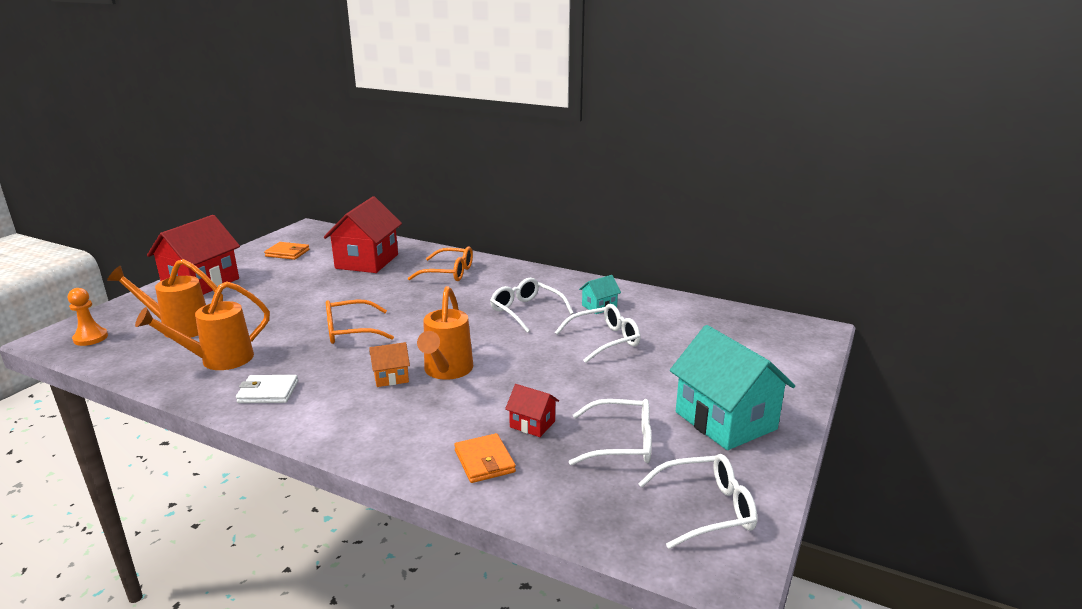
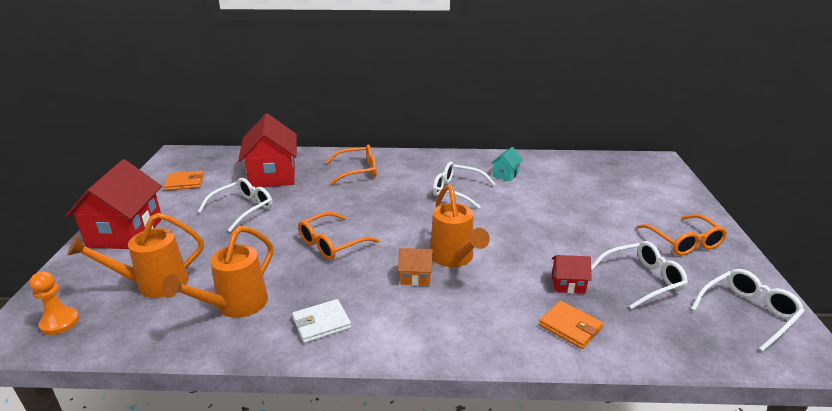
camera: 25 degrees left, 5 degrees up
(391, 377) = (416, 277): orange house -> orange house turned 45 degrees clockwise
(604, 340) = (540, 201): white glasses -> white glasses (243, 209)
(725, 420) = (684, 242): turquoise house -> orange glasses

